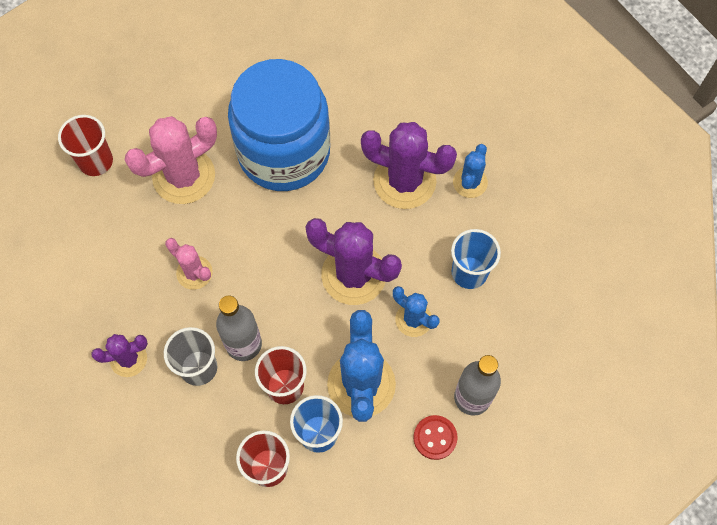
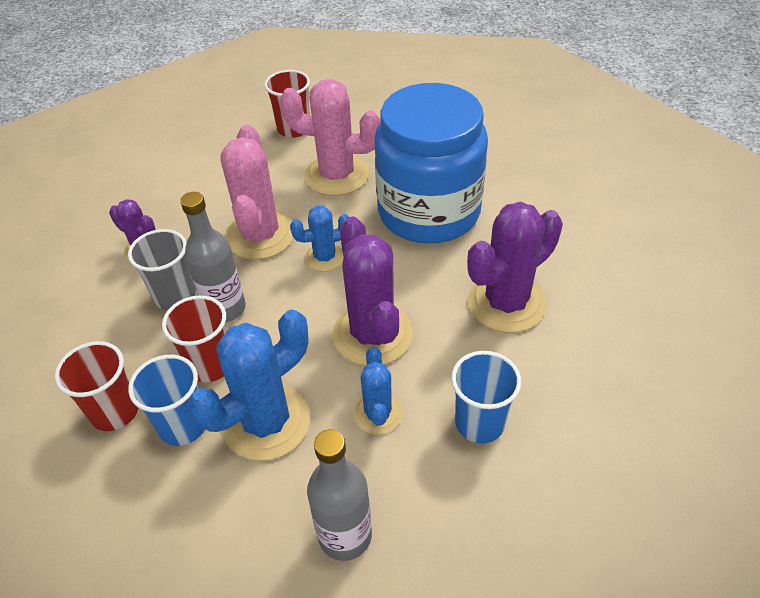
camera: 50 degrees right, 20 degrees down
(194, 273) = (260, 235): pink cactus -> pink cactus, size x1.81
(404, 181) = (506, 303): purple cactus -> purple cactus turned 75 degrees clockwise
(435, 437) = (265, 534): red button -> none
(470, 182) = (570, 351): blue cactus -> blue cactus (325, 257)

